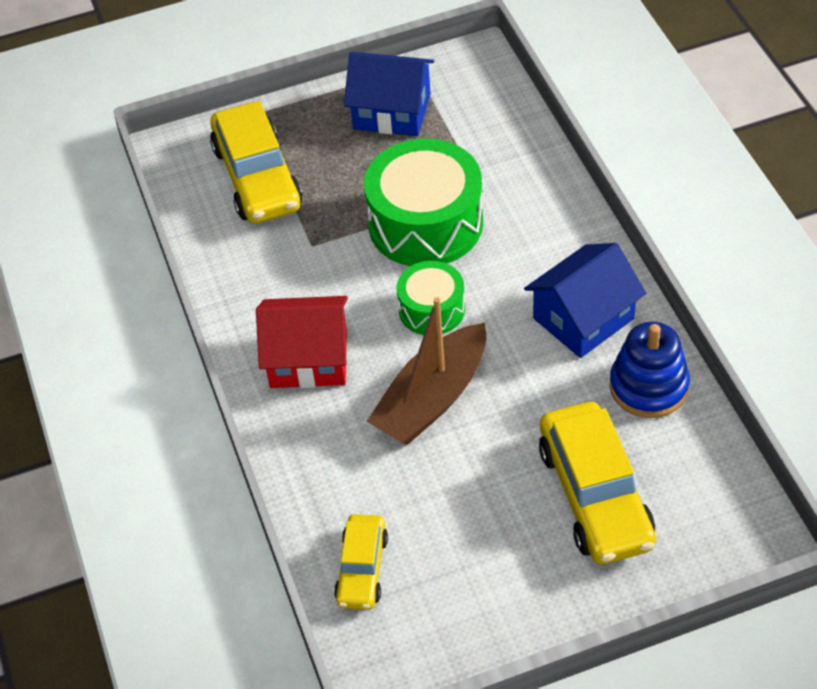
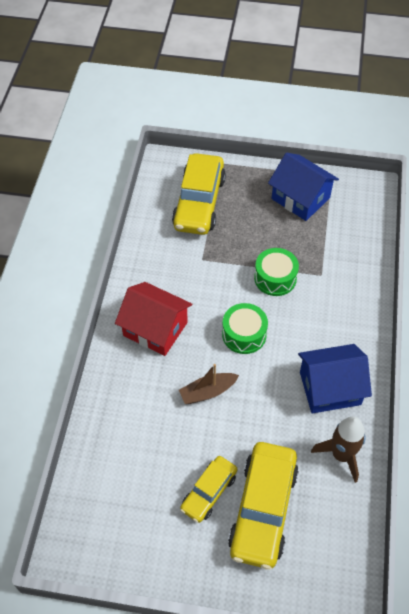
camera: 25 degrees right, 5 degrees up
(362, 569) = (99, 477): yellow car -> yellow car (209, 492)
(425, 223) = (275, 278): green drum -> green drum, size x0.56
(432, 399) = (207, 392): brown boat -> brown boat, size x0.56
(648, 387) = (341, 455): blue stacking toy -> brown rocket

